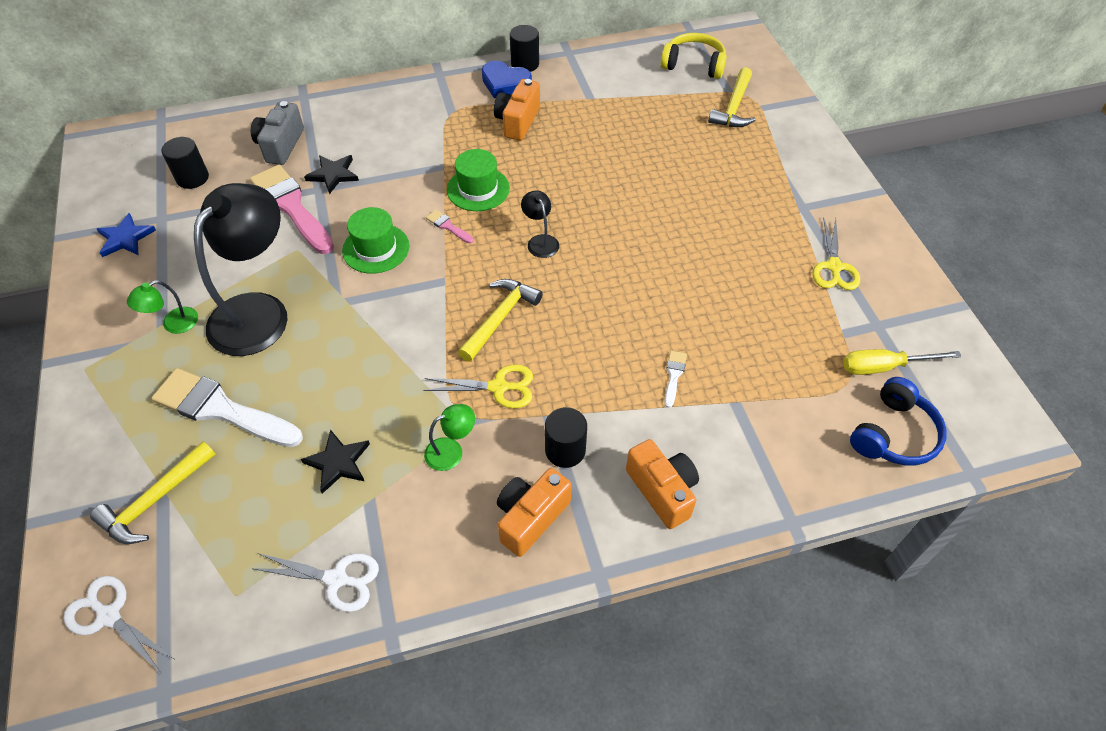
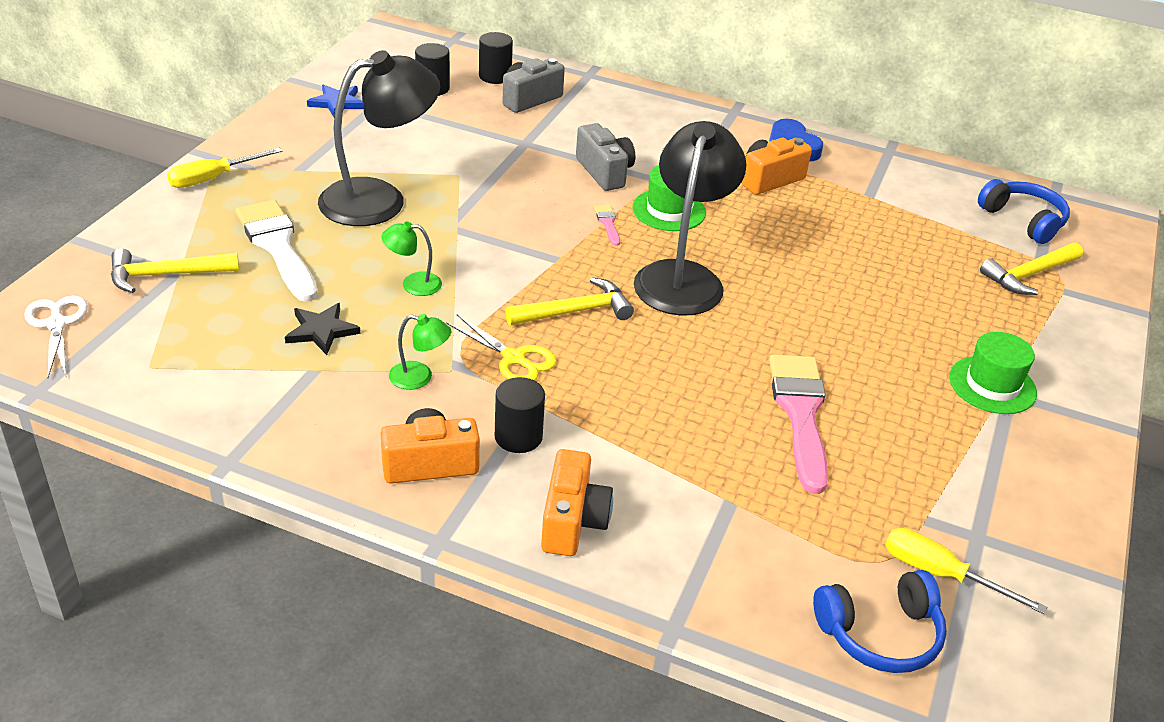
camera: 35 degrees right, 15 degrees down
(94, 379) = (213, 178): none -> yellow screwdriver
(173, 324) = (307, 174): green lamp -> green lamp (413, 284)
(291, 206) = (488, 144): pink brush -> pink brush (800, 413)
(333, 175) = (549, 139): black star -> none
(336, 579) = (230, 404): white scissors -> none
(376, 248) = (525, 207): green hat -> green hat (992, 385)
(402, 181) = (605, 172): none -> grey camera
(525, 64) = (830, 140): black cylinder -> black cylinder (495, 76)
(540, 241) = (682, 277): black lamp -> black lamp, size x2.35
(674, 375) = (692, 445): white brush -> none
(693, 65) = (1023, 220): yellow headphones -> blue headphones
(834, 267) = (985, 461): yellow scissors -> none

